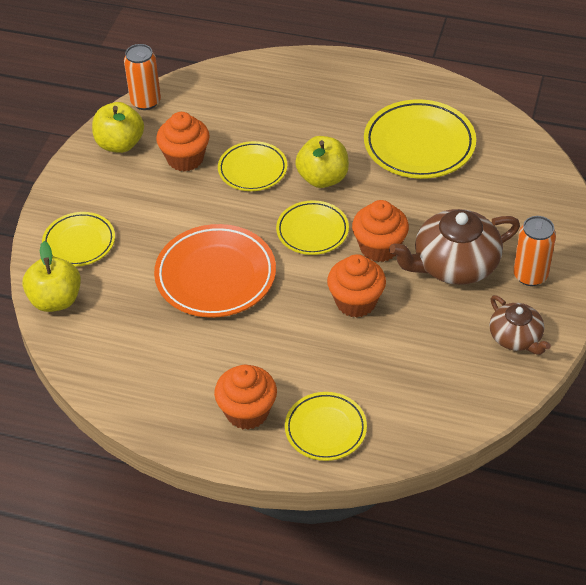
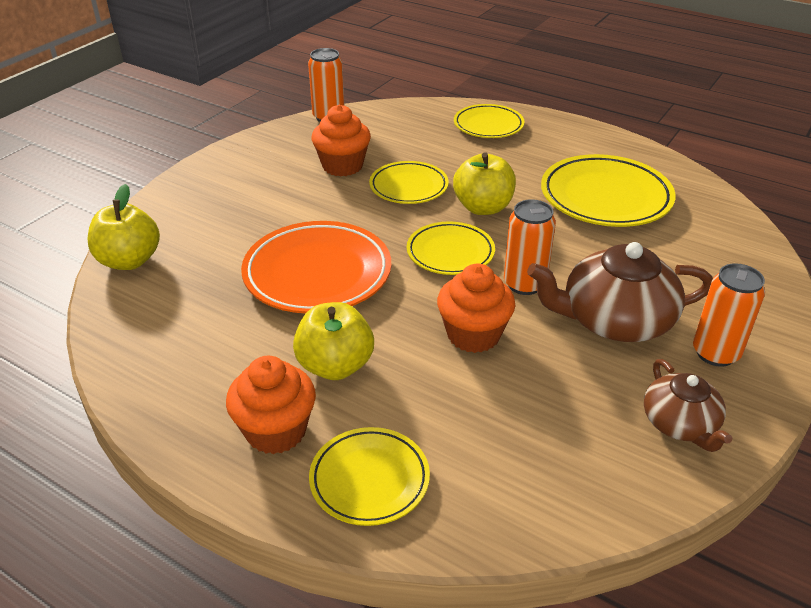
camera: 15 degrees right, 10 degrees down
(79, 242) = (190, 215): yellow plate -> yellow plate (488, 125)
(120, 144) = (284, 144): yellow apple -> yellow apple (335, 366)
(379, 247) = (524, 284): orange cupcake -> orange can

